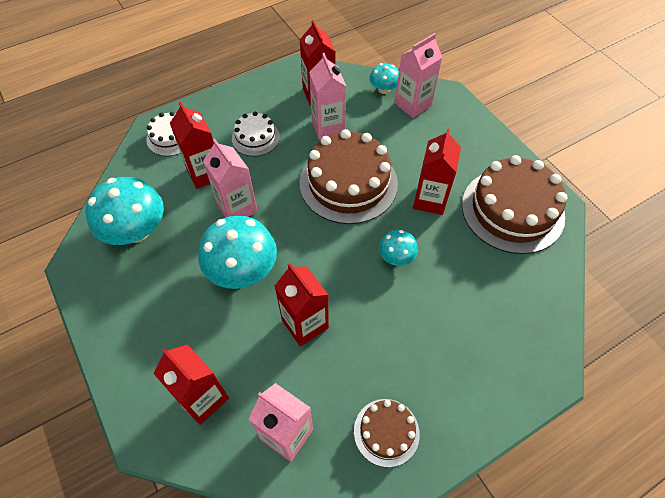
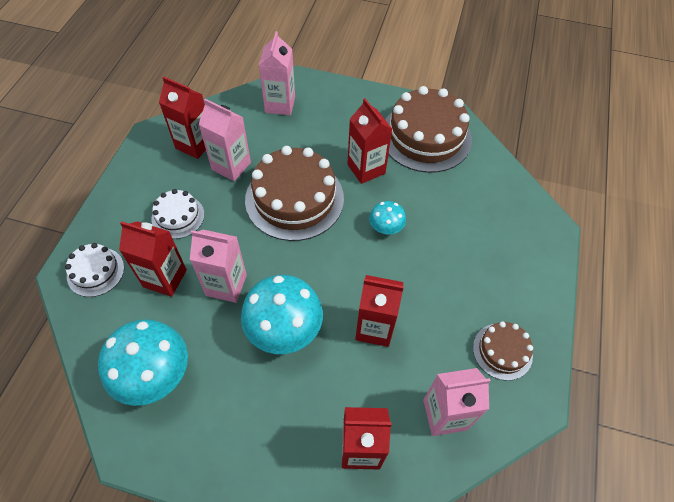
camera: 45 degrees left, 0 degrees up
(384, 89) = (244, 106): turquoise mushroom -> none

